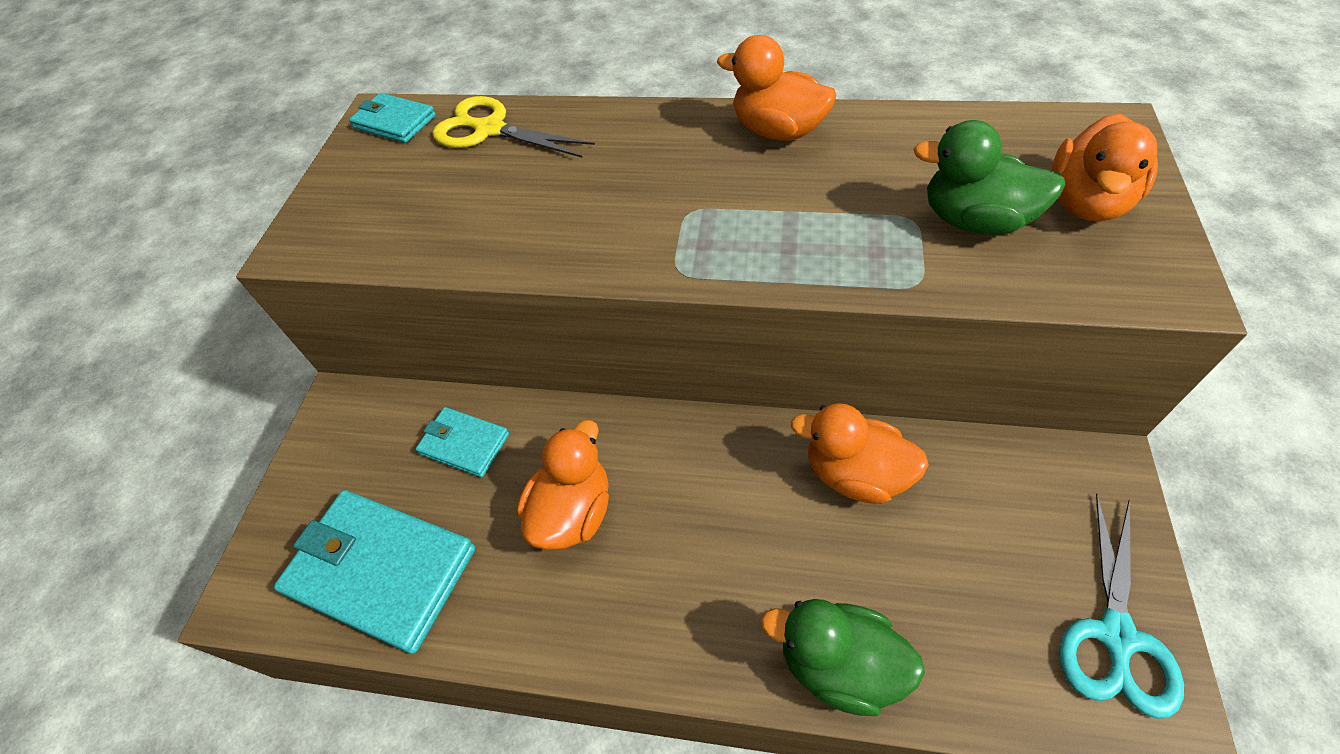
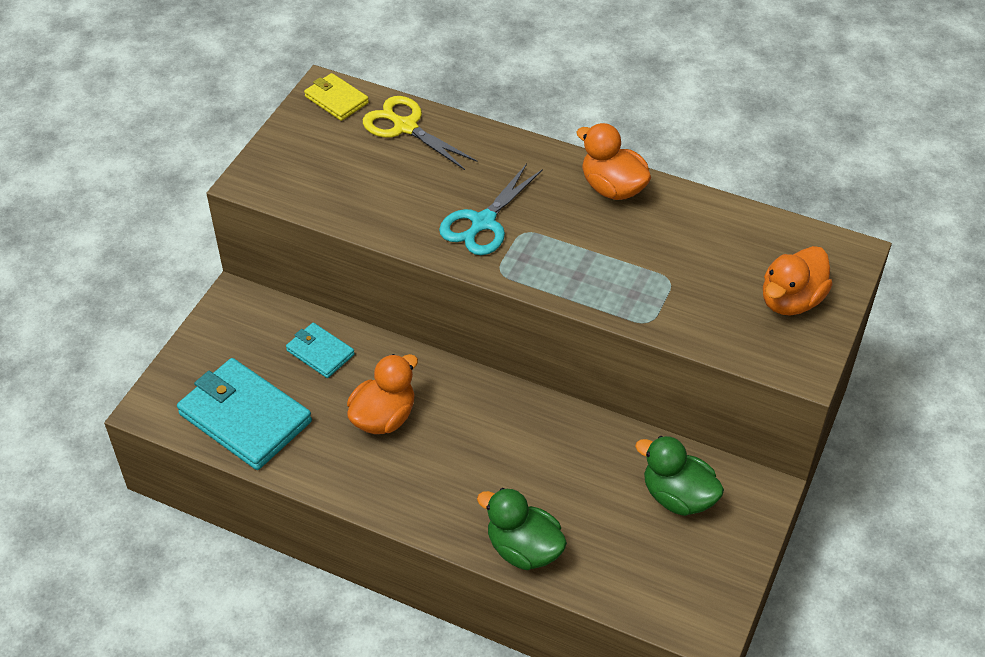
camera: 10 degrees right, 5 degrees down
(394, 122) = (336, 99): turquoise wallet -> yellow wallet
(855, 474) = (588, 447): orange duck -> none
(975, 220) = (710, 292): green duck -> green duck (677, 496)
(1116, 636) = (705, 582): turquoise scissors -> turquoise scissors (483, 223)

